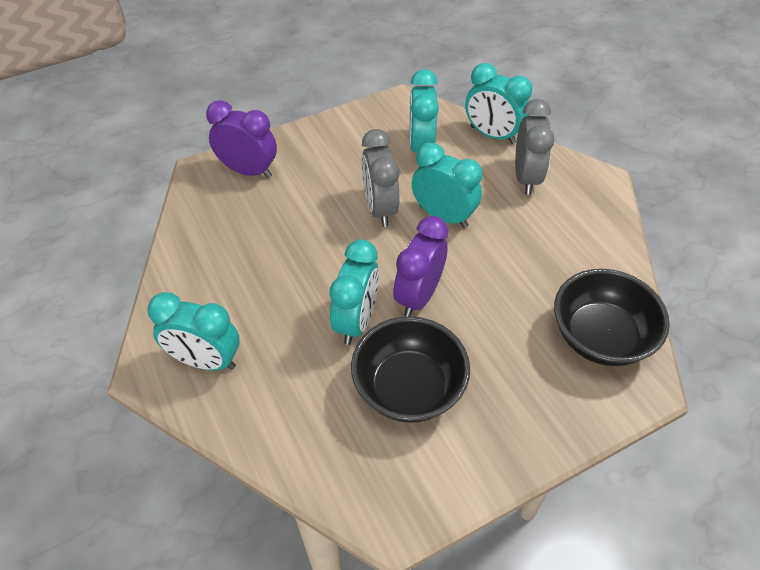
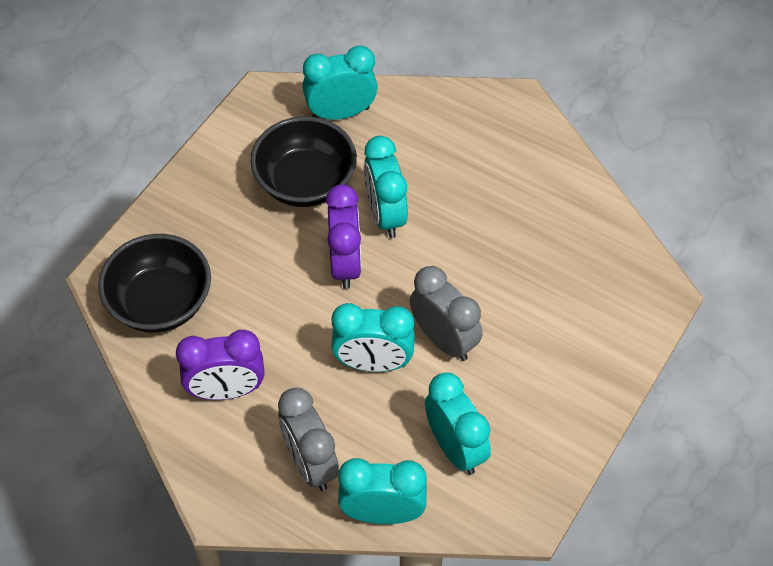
camera: 150 degrees right, 5 degrees up
(205, 361) = (482, 127): turquoise clock -> turquoise clock (341, 113)
(248, 170) = (614, 317): purple clock -> purple clock (226, 390)

